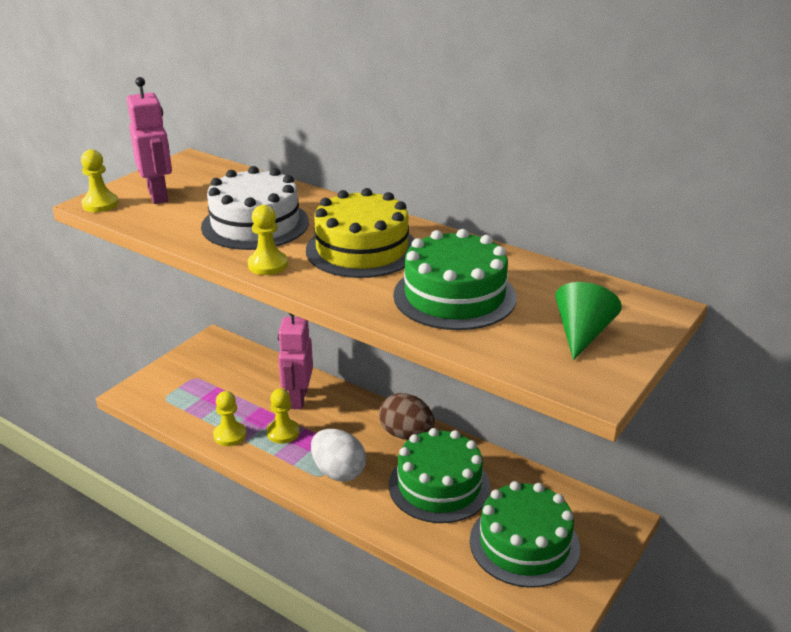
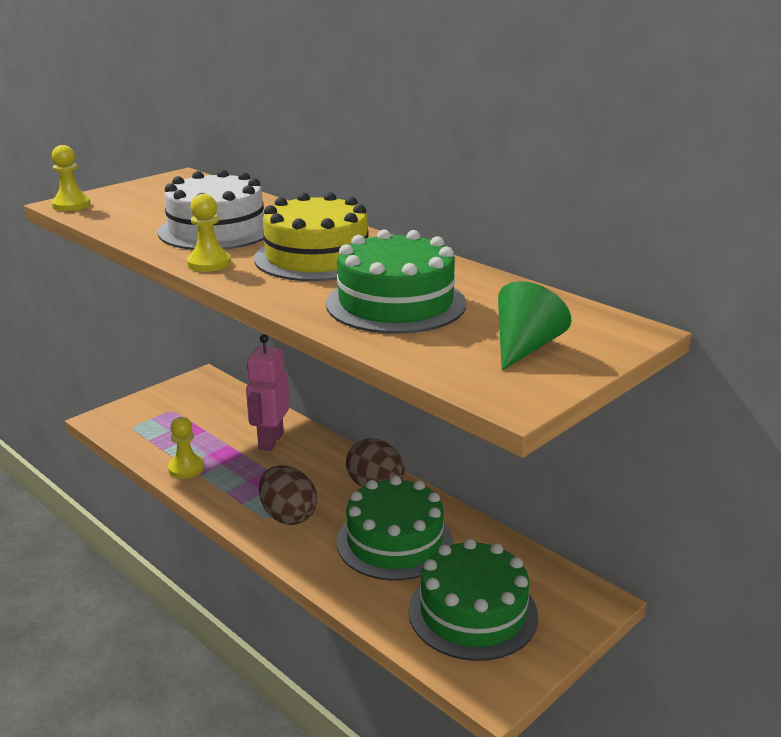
camera: 10 degrees right, 5 degrees down
(158, 196) = (133, 202): pink robot -> none
(283, 432) = (243, 471): yellow pawn -> none
(338, 472) = (288, 516): white egg -> brown egg

